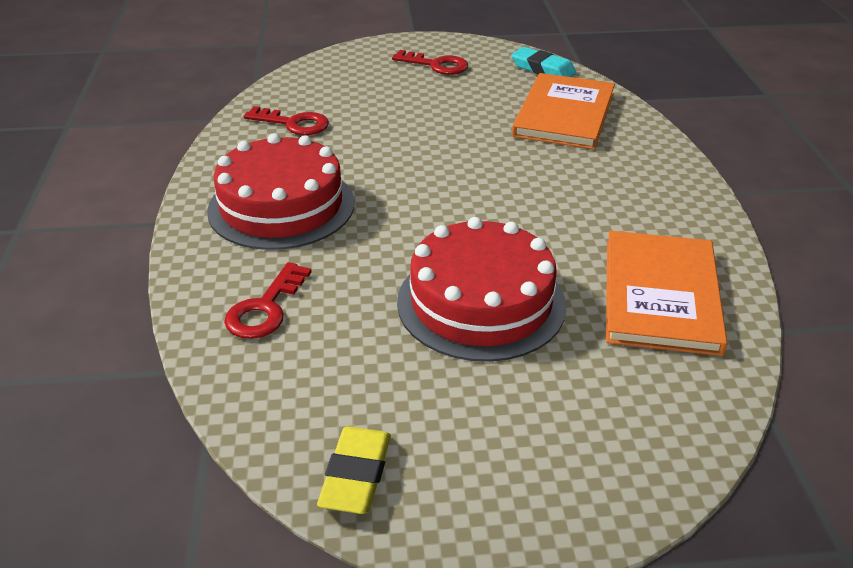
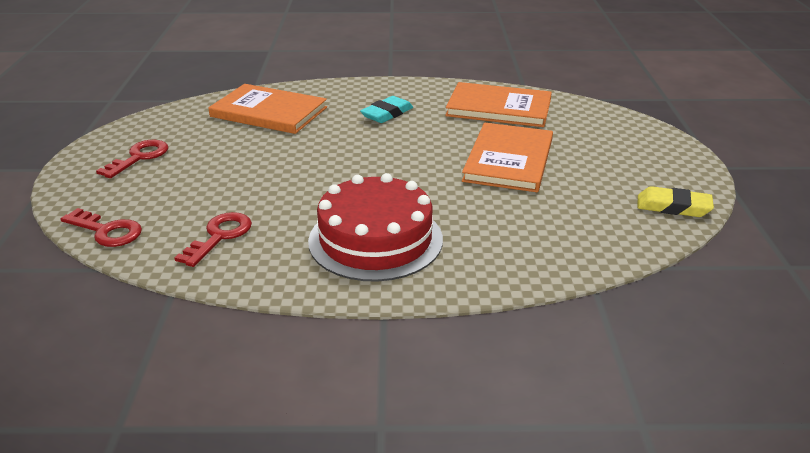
camera: 85 degrees left, 5 degrees down
(265, 308) = (521, 243): red key -> red key (107, 231)
(481, 302) = (509, 160): red cake -> orange book
(543, 69) = (183, 112): turquoise eraser -> turquoise eraser (387, 114)

